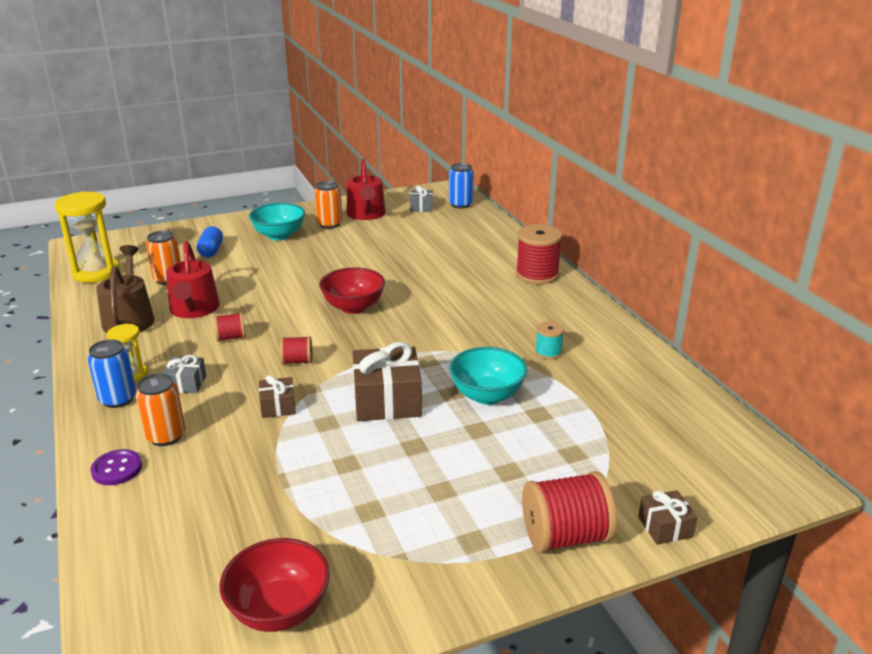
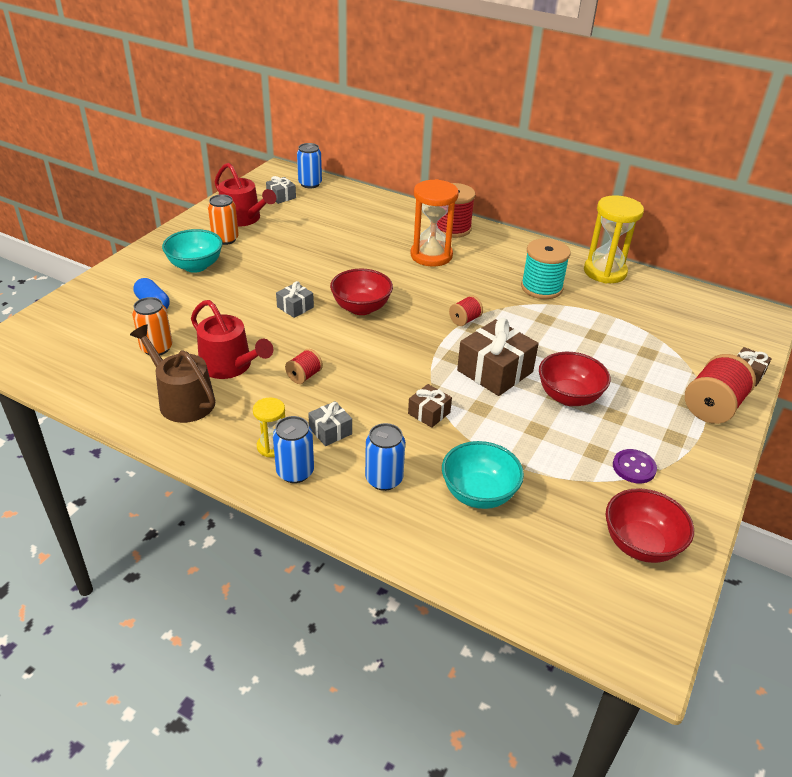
camera: 40 degrees left, 10 degrees up
(96, 272) = (67, 371): yellow hourglass -> yellow hourglass (605, 272)
(117, 469) = (389, 524): purple button -> purple button (634, 467)
(166, 436) = (384, 479): orange can -> blue can
(297, 361) = (388, 371): red spool -> red spool (465, 320)
(303, 288) = (295, 307): none -> grey gift
(422, 452) = (569, 397): none -> red bowl
(480, 289) = (431, 255): none -> orange hourglass
(487, 395) = (549, 337): turquoise bowl -> turquoise bowl (479, 494)
(548, 352) = (541, 288): turquoise spool -> turquoise spool, size x1.90

